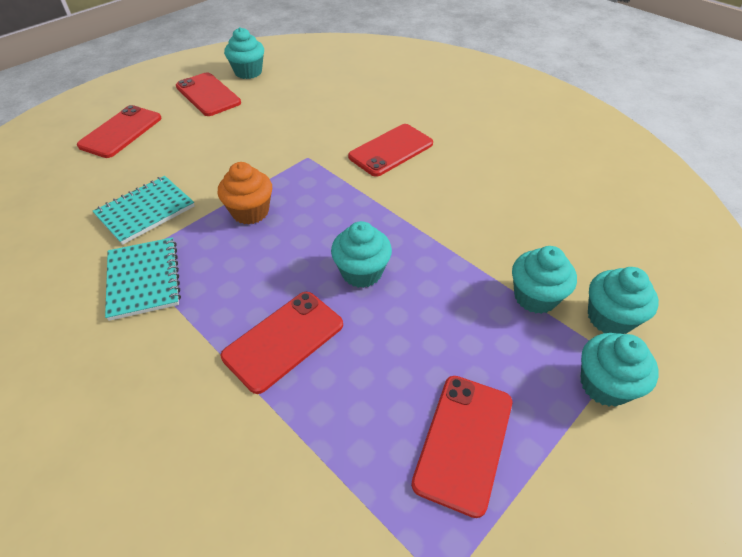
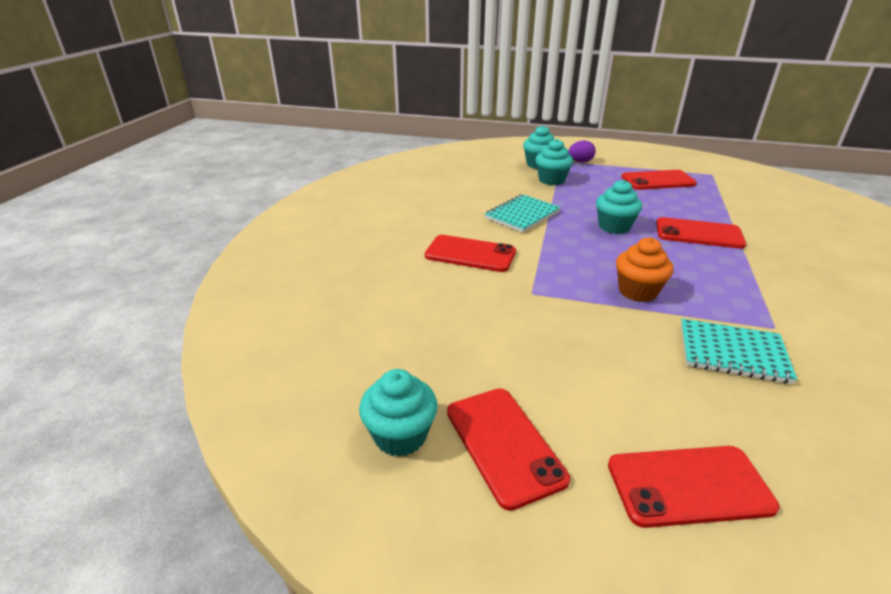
camera: 120 degrees left, 15 degrees down
(144, 279) = (771, 307): turquoise notebook -> turquoise notebook (522, 215)
(208, 95) = (504, 444): red phone -> red phone turned 45 degrees counterclockwise
(604, 385) = (580, 162): turquoise cupcake -> purple egg

